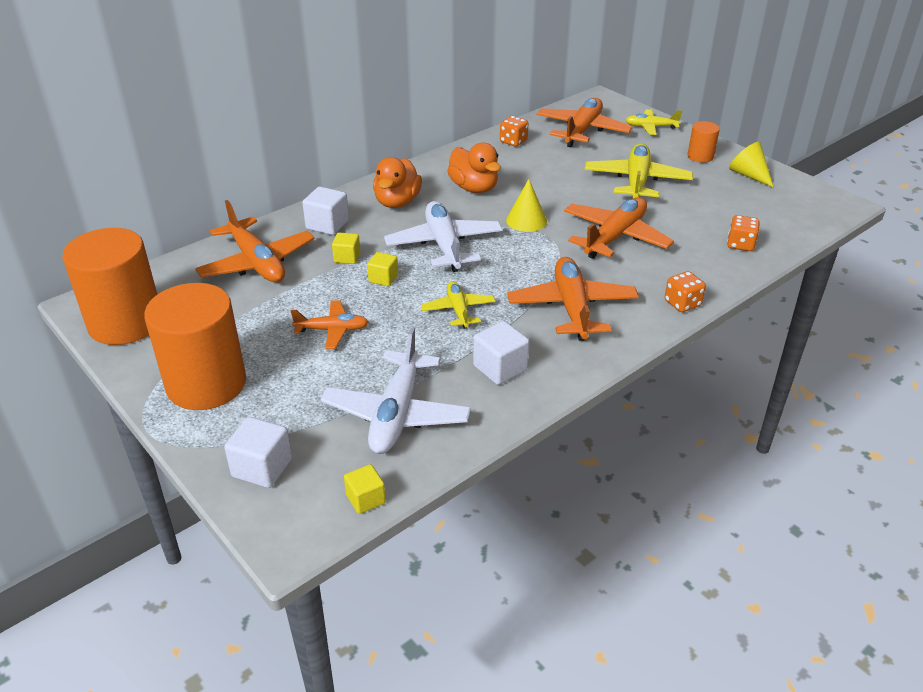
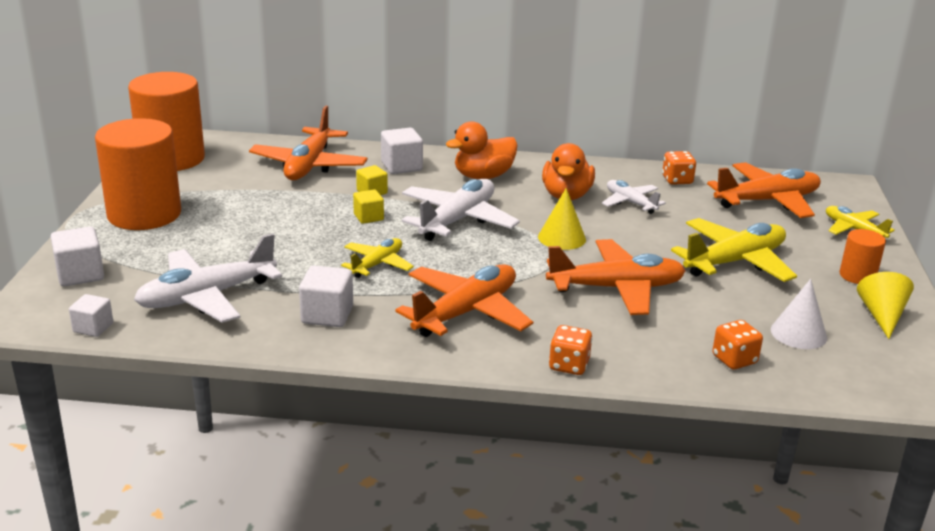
camera: 45 degrees right, 10 degrees down
(332, 330) = (271, 228): orange plane -> none
(365, 499) = (93, 328): yellow cube -> white cube
(517, 172) = (630, 203): none -> white plane
(737, 209) = (798, 333): none -> white cone

